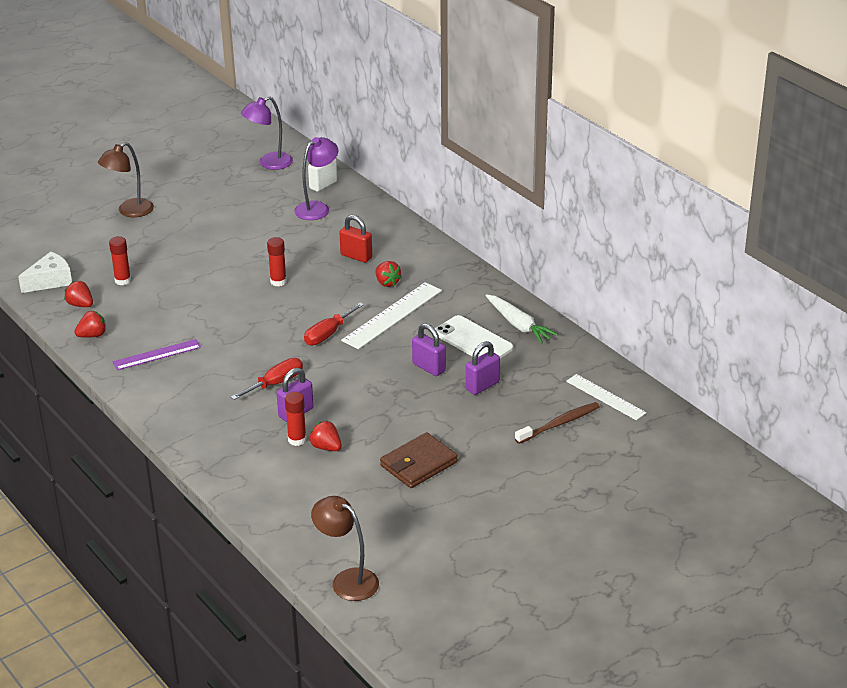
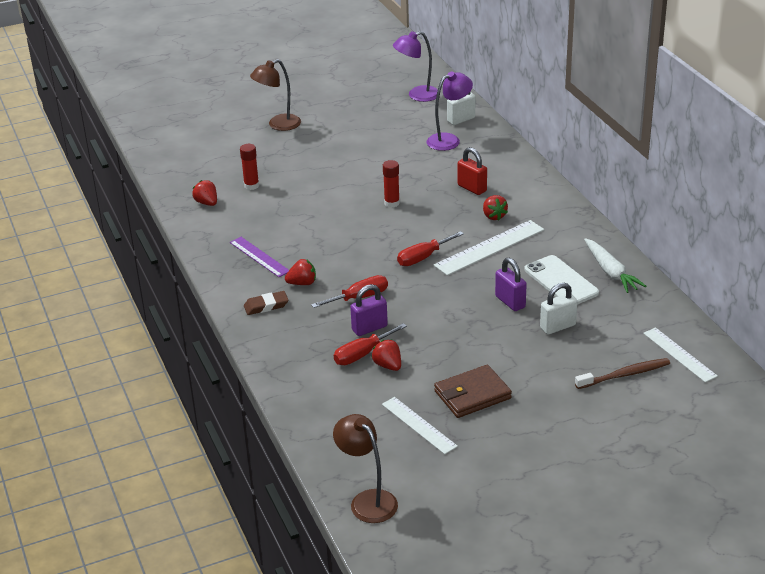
camera: 15 degrees right, 0 degrees up
(50, 281) = (188, 178): white cheese -> none
(92, 335) = (208, 232): red strawberry -> red strawberry (302, 283)
(157, 355) = (259, 257): purple ruler -> purple ruler turned 60 degrees clockwise
(181, 404) = (266, 306): none -> brown eraser
(297, 440) = (362, 354): red glue stick -> red screwdriver
(375, 501) = (419, 425): none -> white ruler
(482, 386) = (557, 326): purple padlock -> white padlock

